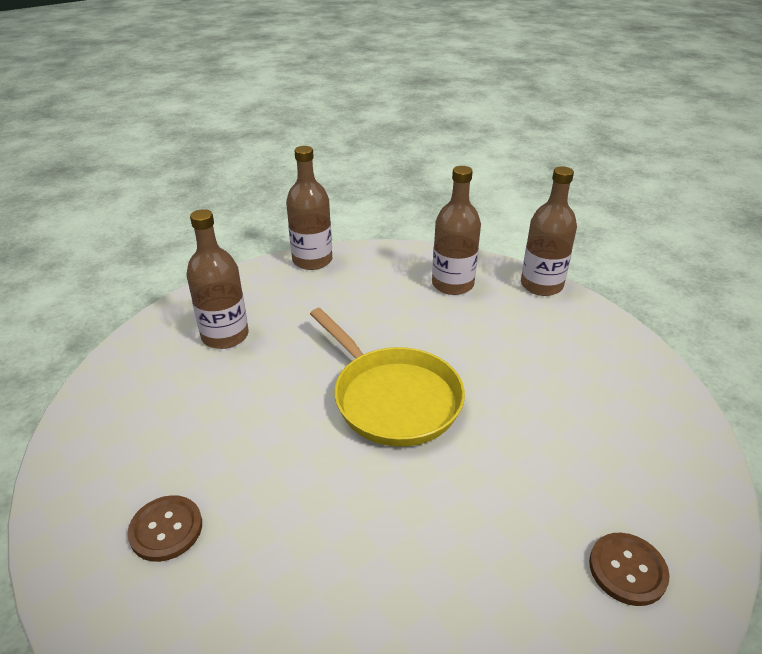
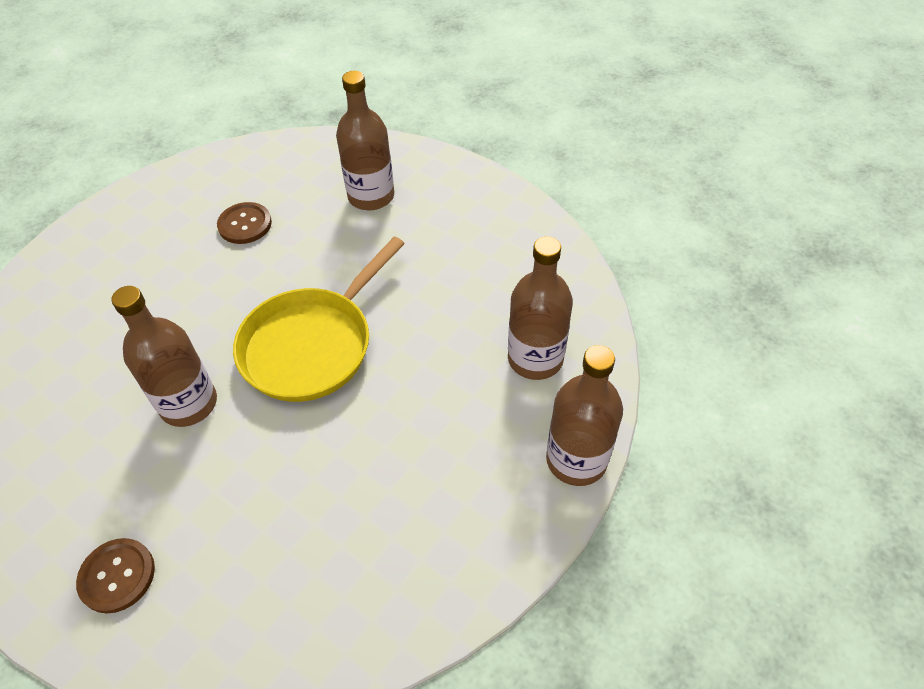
camera: 75 degrees right, 15 degrees up
(166, 529) = (145, 244): brown button -> brown button (245, 224)
(312, 260) = (527, 218): brown bottle -> brown bottle (189, 404)

